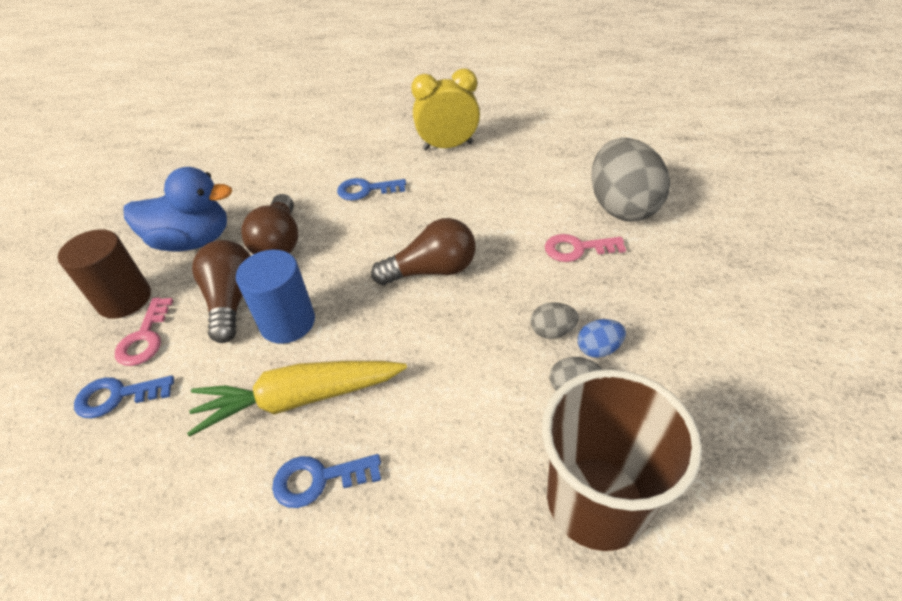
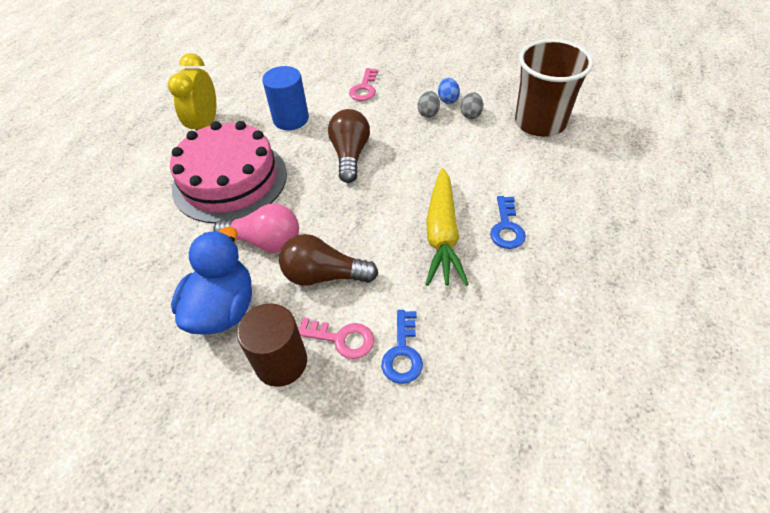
camera: 75 degrees left, 5 degrees up
(279, 242) = (265, 241): brown light bulb -> pink light bulb
(287, 322) = (366, 238): blue cylinder -> blue cylinder (291, 119)
(366, 190) = (230, 180): blue key -> pink cake
(622, 207) = (336, 62): grey egg -> none

